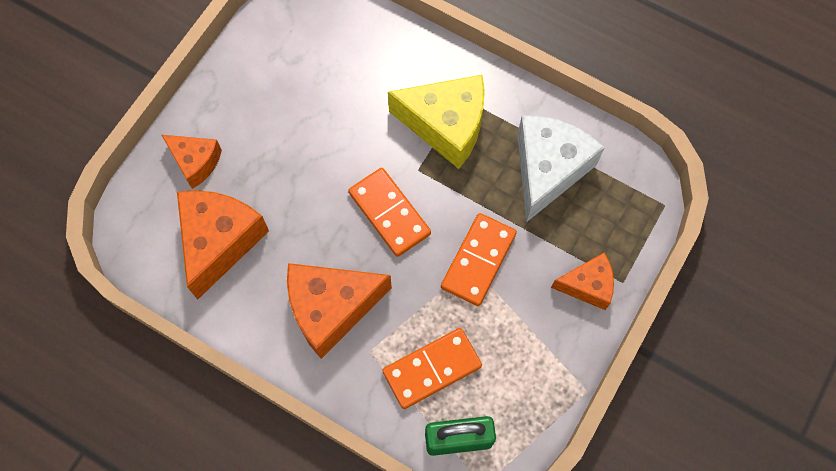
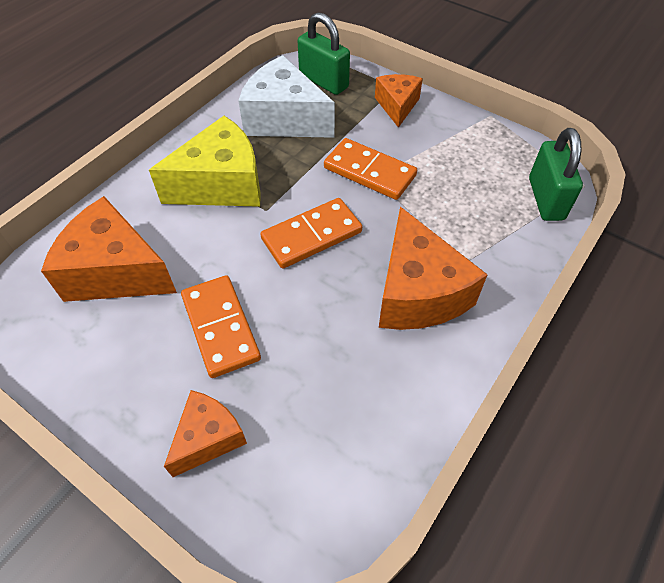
camera: 85 degrees left, 15 degrees down
(219, 241) = (327, 409): orange cheese -> orange cheese (116, 272)
(432, 369) = (479, 213): orange domino -> orange domino (221, 327)
(446, 125) = (221, 184): yellow cheese -> yellow cheese turned 45 degrees clockwise
(619, 203) = (324, 81): none -> green padlock

